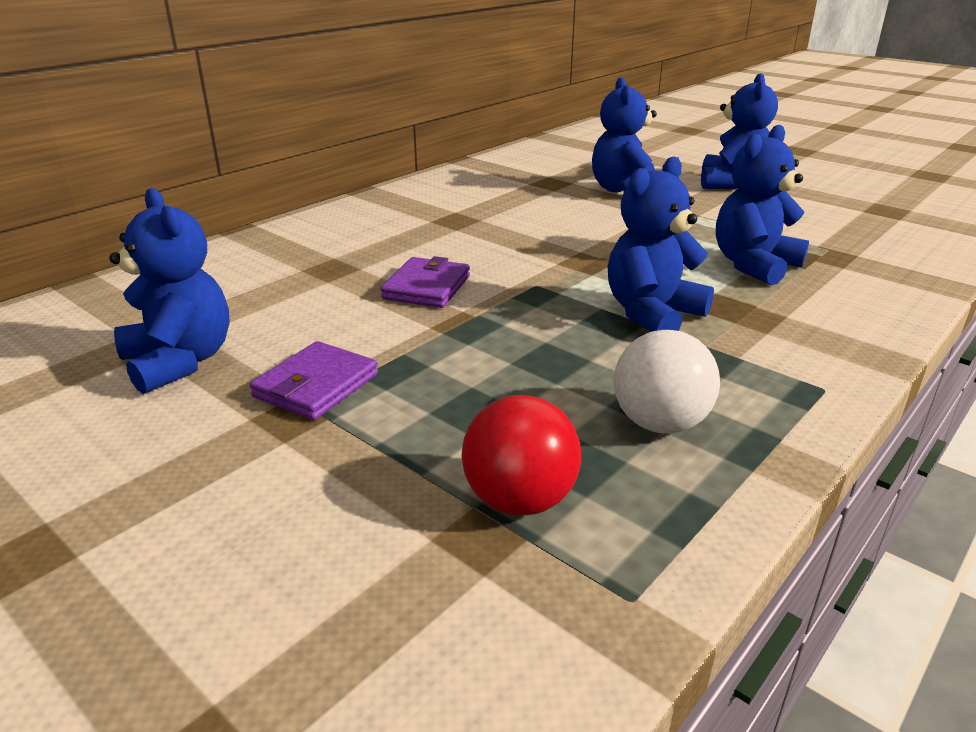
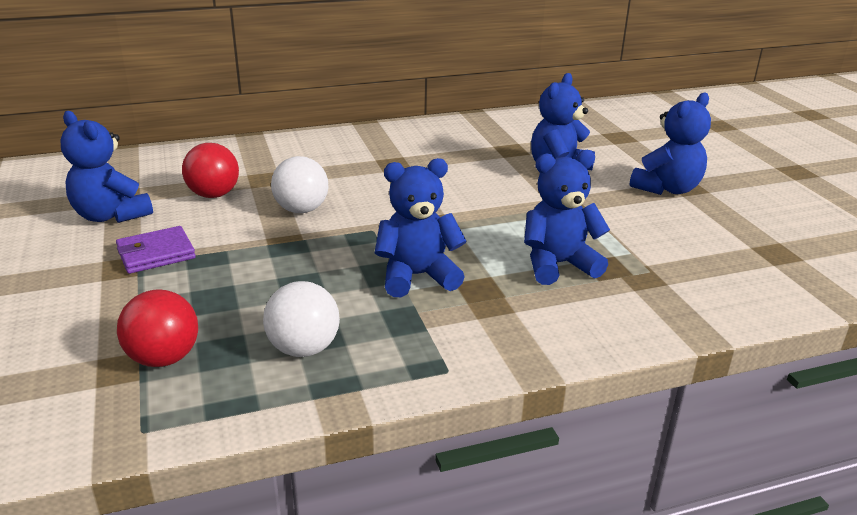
camera: 30 degrees right, 0 degrees up
(180, 362) = (111, 215): blue teddy bear -> blue teddy bear turned 135 degrees clockwise
(292, 301) = (214, 195): none -> red ball
(427, 287) = (301, 210): purple wallet -> white ball

